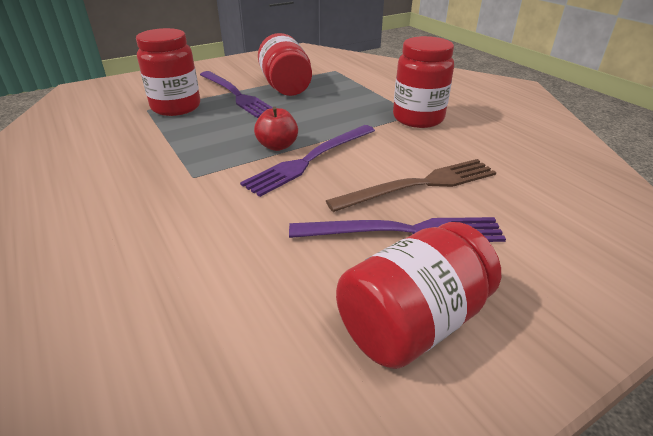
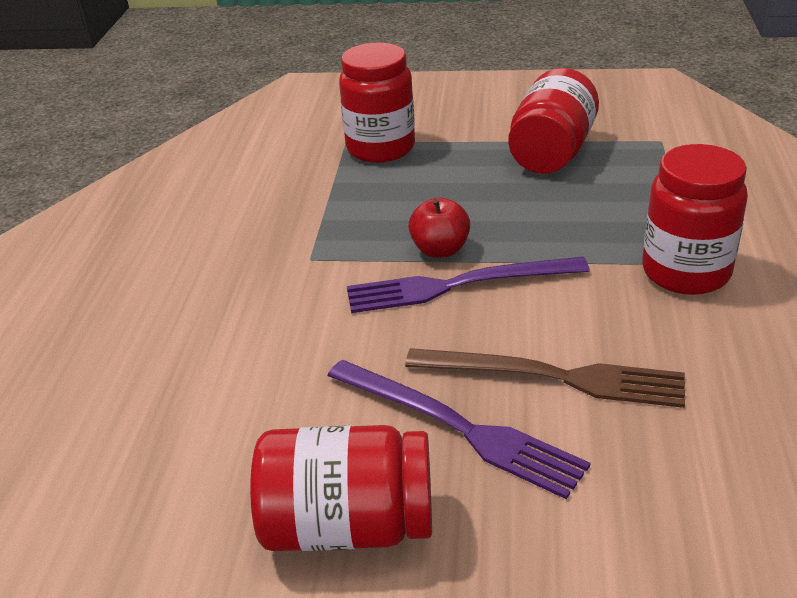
camera: 40 degrees right, 0 degrees up
(236, 95) = (470, 149): purple fork -> none

